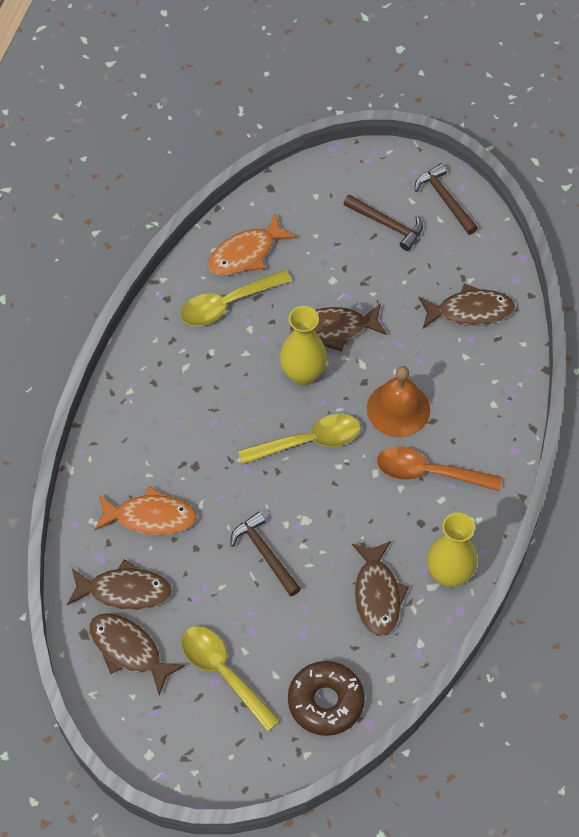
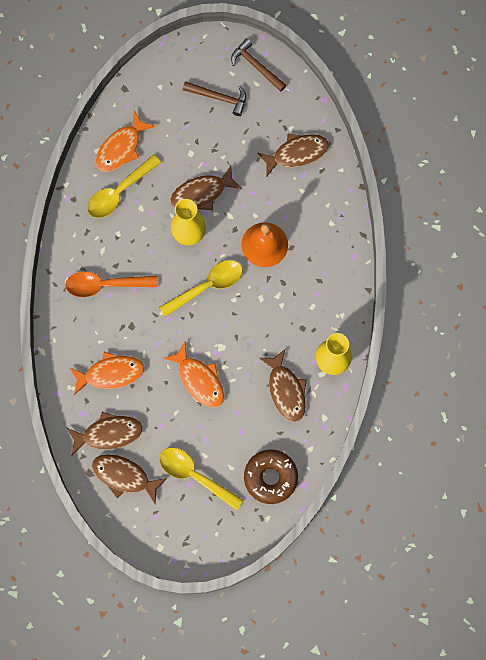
camera: 15 degrees left, 15 degrees up
(265, 553) = (199, 380): brown hammer -> orange fish
(429, 472) = (299, 288): orange spoon -> orange spoon (105, 285)

